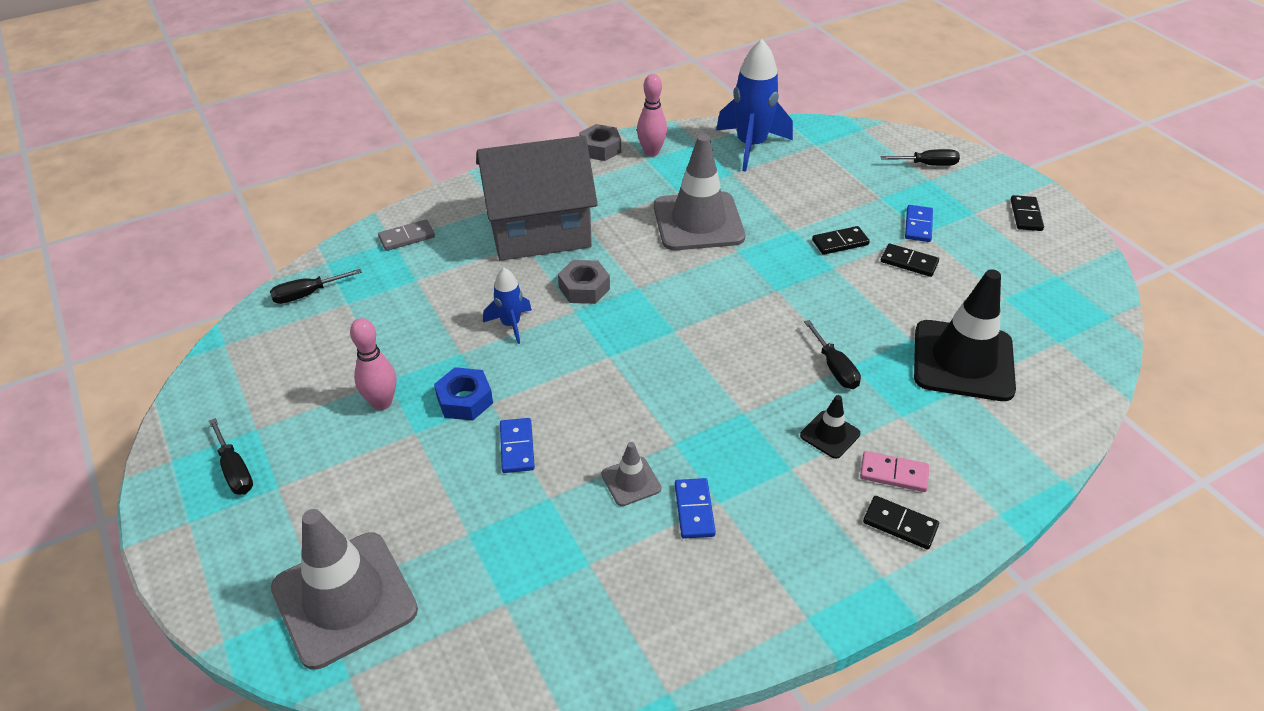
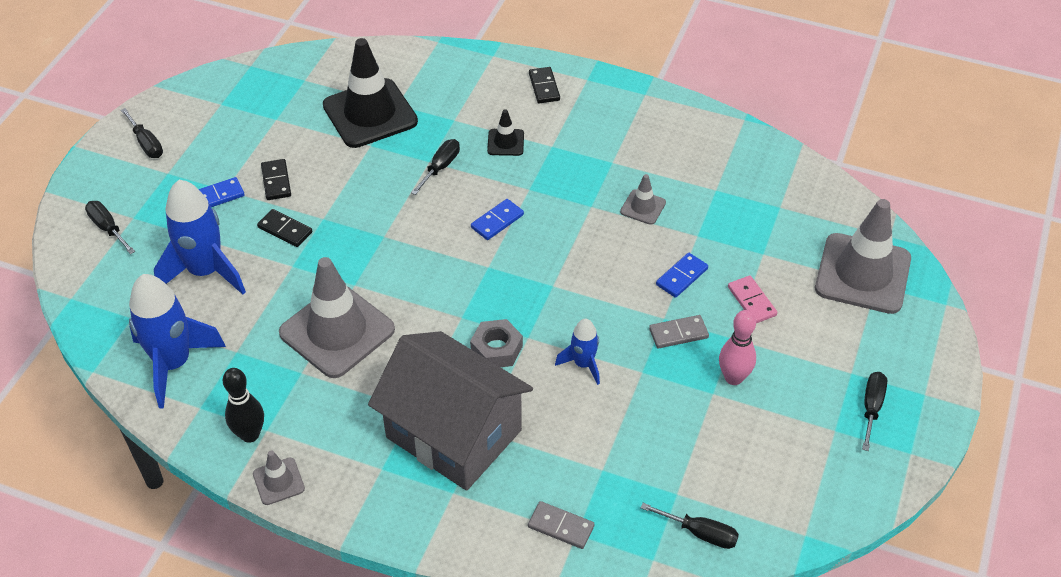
camera: 130 degrees left, 5 degrees up
(465, 400) = (678, 333): blue nut -> grey domino
(600, 148) = (278, 481): grey nut -> grey traffic cone
(651, 152) = (250, 434): pink bowling pin -> black bowling pin
(694, 510) = (630, 169): blue domino -> blue domino (497, 221)
(831, 189) = (205, 271): none -> blue rocket
(893, 473) = (508, 104): pink domino -> pink domino (751, 301)
(1026, 215) = (146, 144): black domino -> black screwdriver

